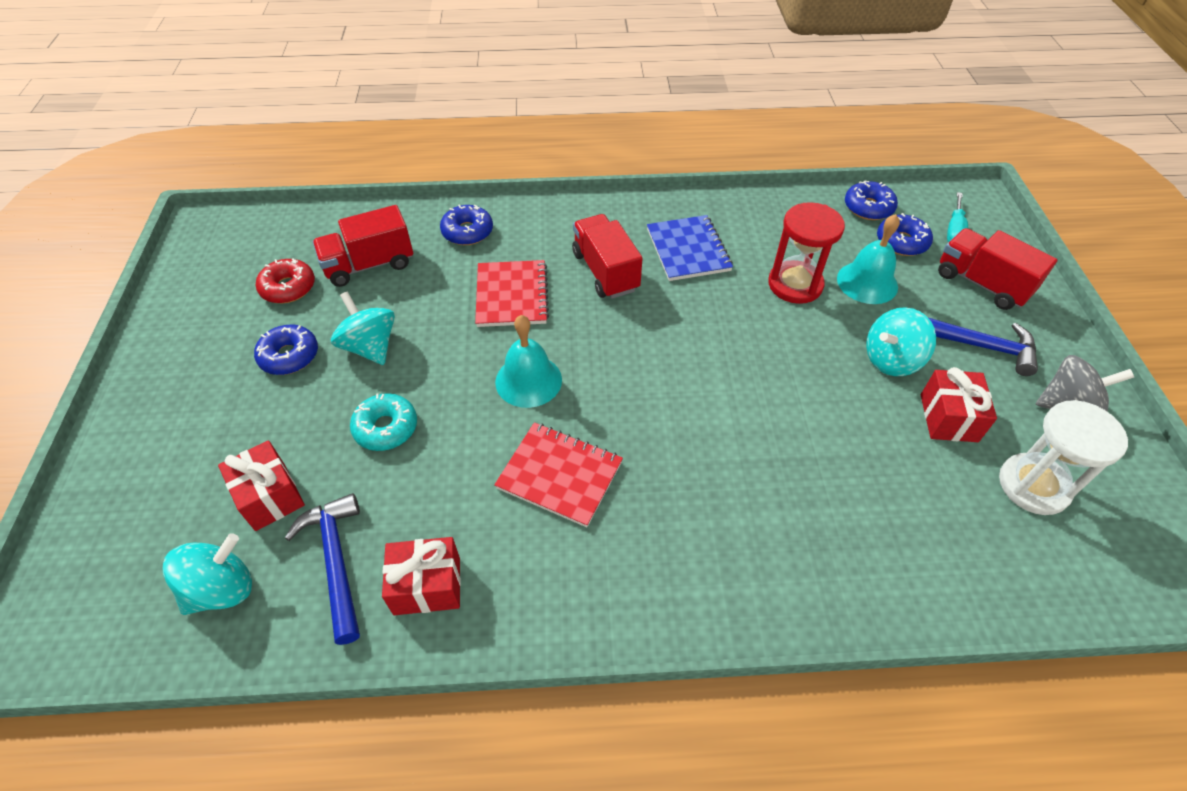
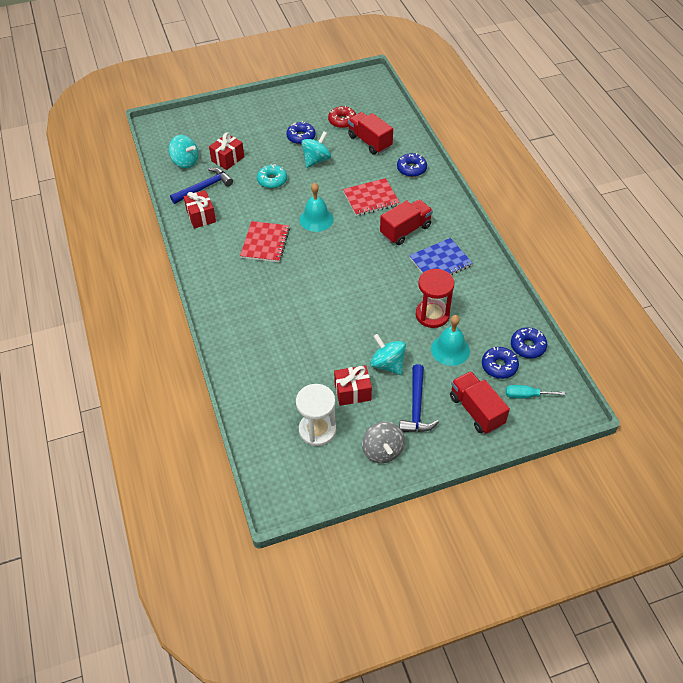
camera: 75 degrees right, 0 degrees up
(982, 284) = (476, 410): red truck -> red truck turned 60 degrees counterclockwise

